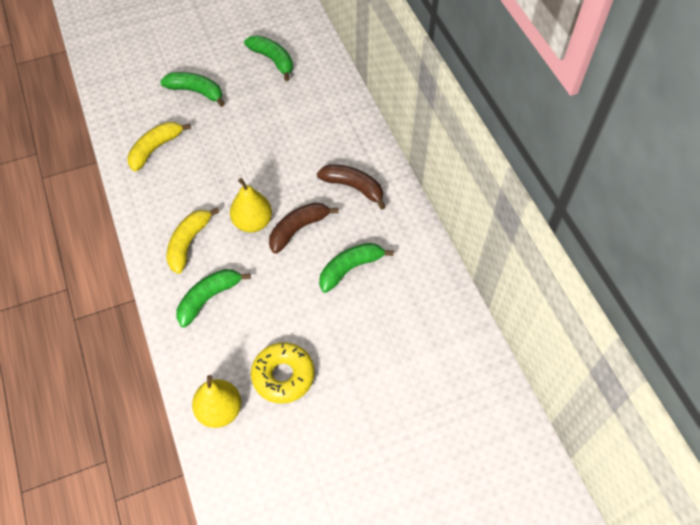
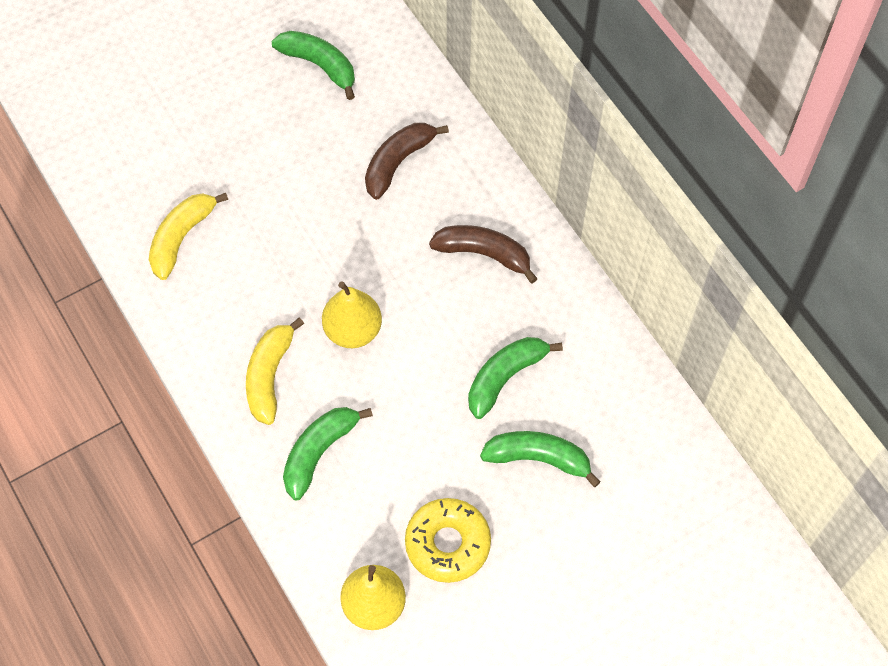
camera: 10 degrees left, 5 degrees up
(196, 91) = (217, 135): green banana -> green banana (538, 458)
(298, 229) = (420, 330): brown banana -> brown banana (398, 162)

